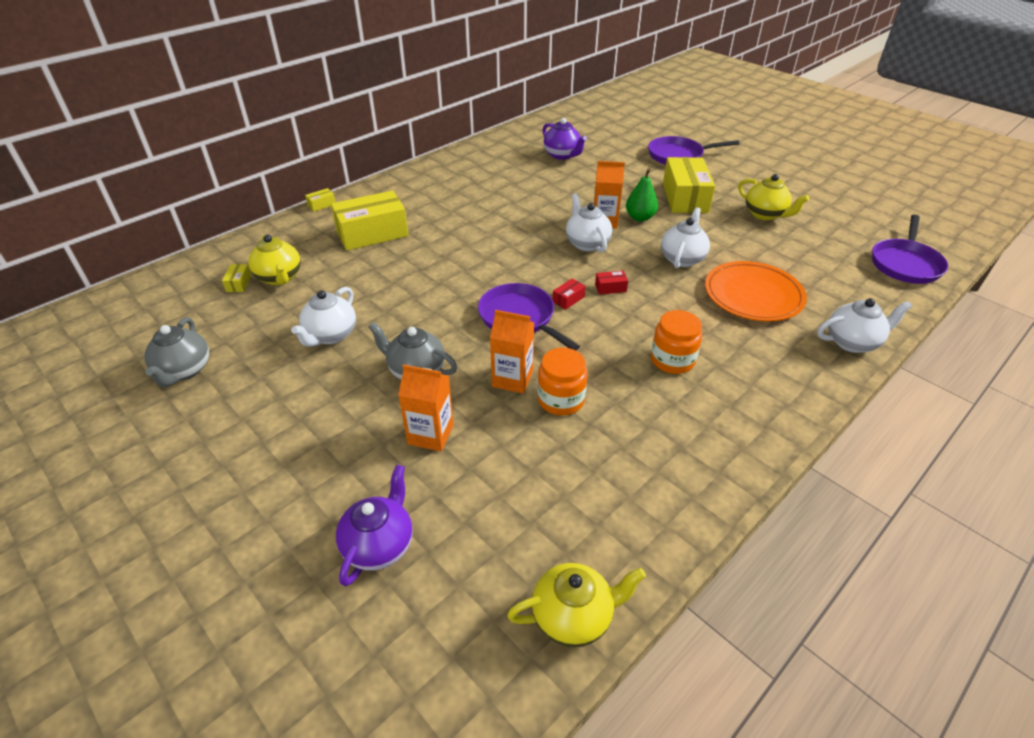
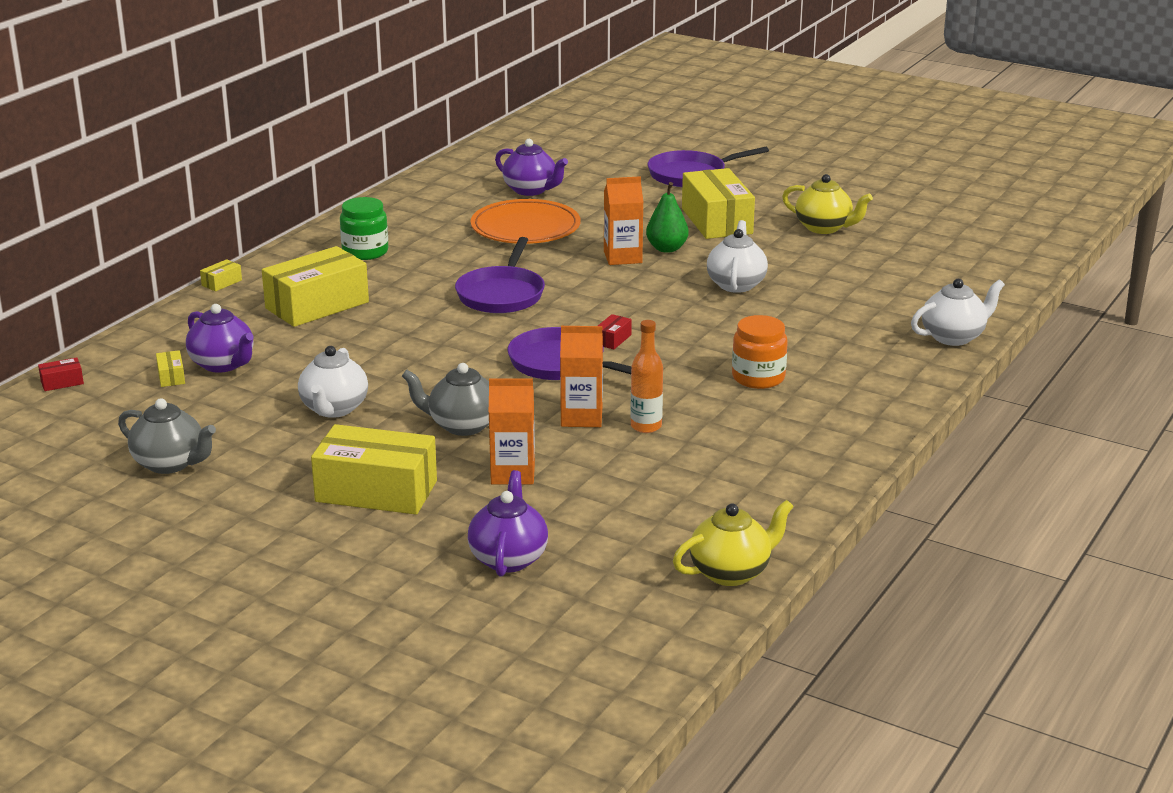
camera: 15 degrees left, 15 degrees down
(184, 371) = (170, 464): grey teapot -> grey teapot turned 45 degrees counterclockwise
(279, 278) = (223, 364): yellow teapot -> purple teapot
(314, 433) = (376, 491): none -> yellow box
(428, 192) = (365, 252): none -> green jar
(561, 400) = (646, 426): orange jar -> orange bottle
(587, 243) = (610, 283): white teapot -> none
(610, 288) = (659, 323): red box -> red box (62, 382)
(753, 295) = (832, 309): orange plate -> orange plate (525, 228)
(905, 264) = (1000, 258): purple pan -> purple pan (501, 294)

